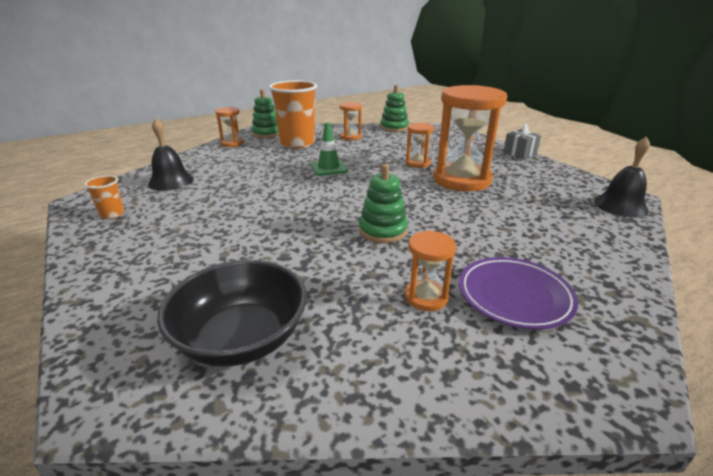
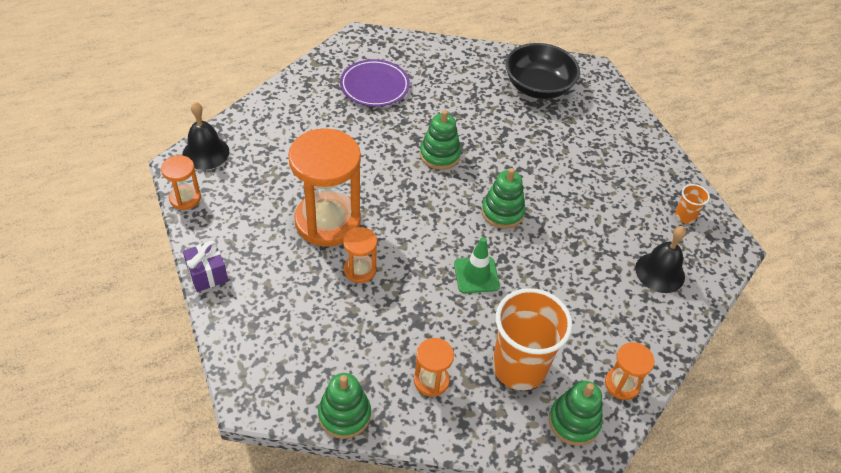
camera: 175 degrees left, 20 degrees up
(308, 198) = (502, 212): none -> green stacking toy
(426, 297) = (429, 94): orange hourglass -> orange hourglass (185, 198)
(519, 153) = (207, 274): grey gift -> purple gift

